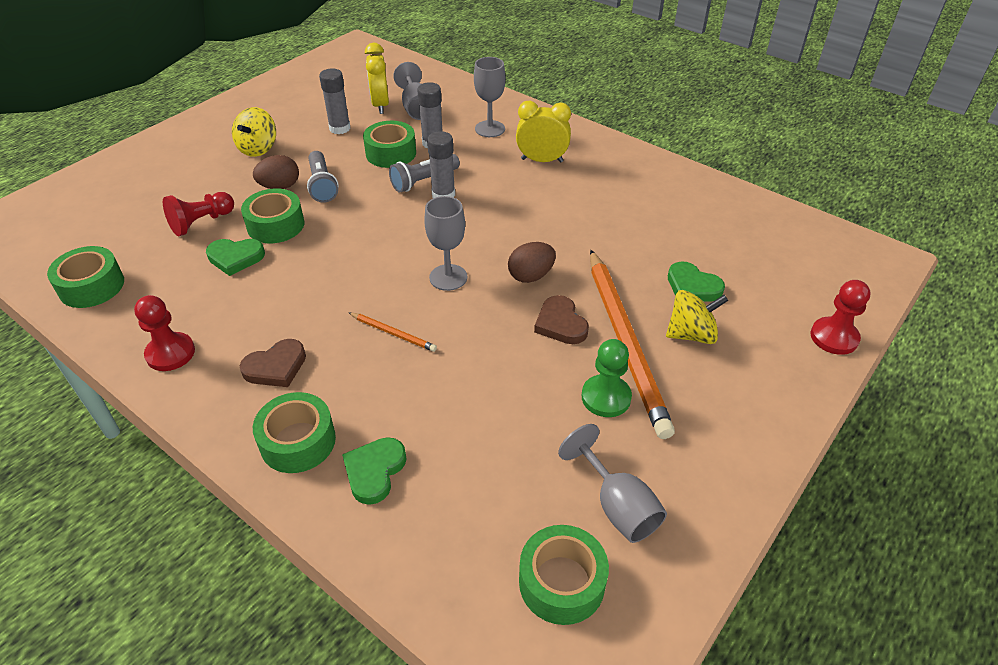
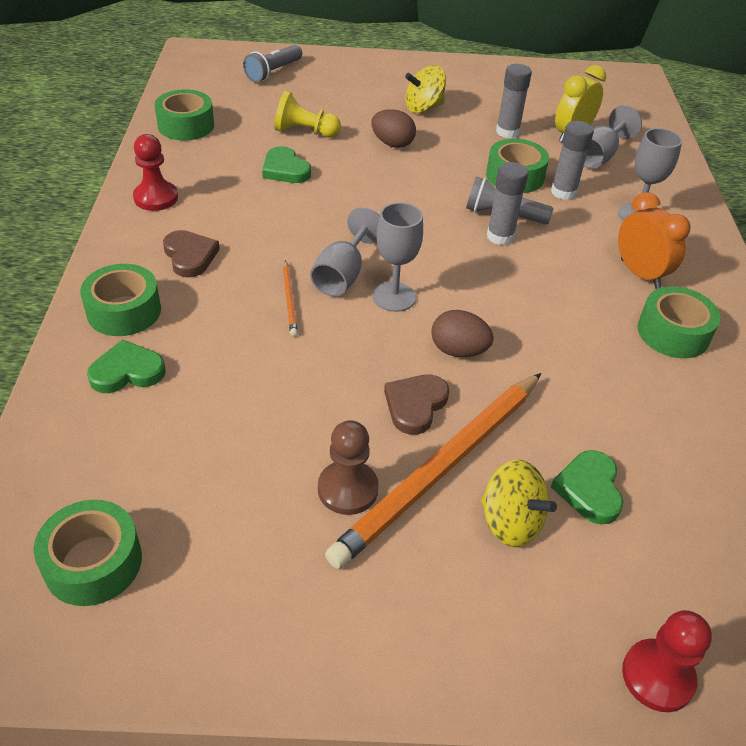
camera: 50 degrees right, 0 degrees up
(201, 222) = (304, 132): red pawn -> yellow pawn
(275, 225) = (345, 167): green tape -> green tape (673, 333)
(276, 367) = (190, 256): brown heart -> brown heart turned 135 degrees counterclockwise
(322, 185) = (422, 163): grey flashlight -> grey flashlight (273, 72)
(542, 160) = (640, 274): yellow clock -> orange clock
(606, 397) = (348, 489): green pawn -> brown pawn
(617, 506) = (213, 565): grey goblet -> grey goblet (342, 275)

